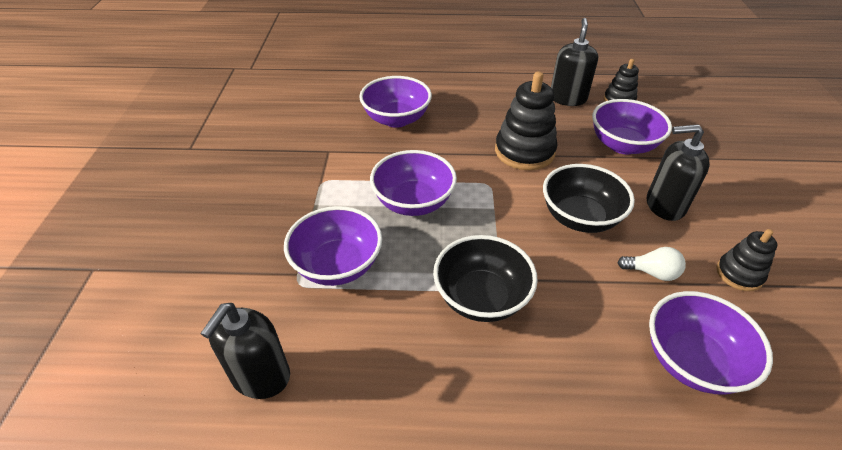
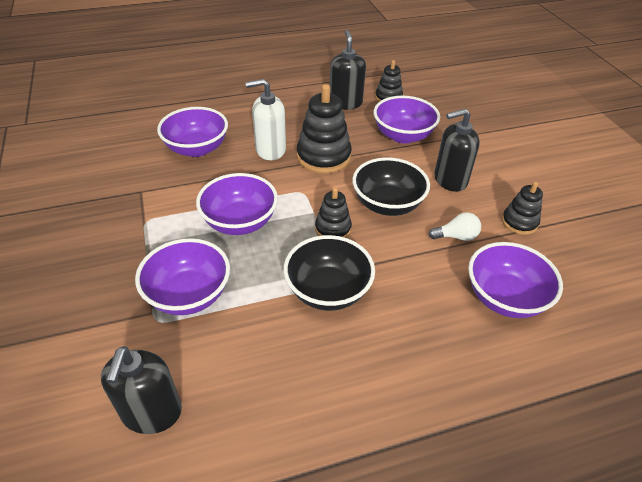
camera: 20 degrees left, 0 degrees up
(470, 134) = (270, 150): none -> white soap dispenser
(509, 231) = (333, 229): none -> black stacking toy

